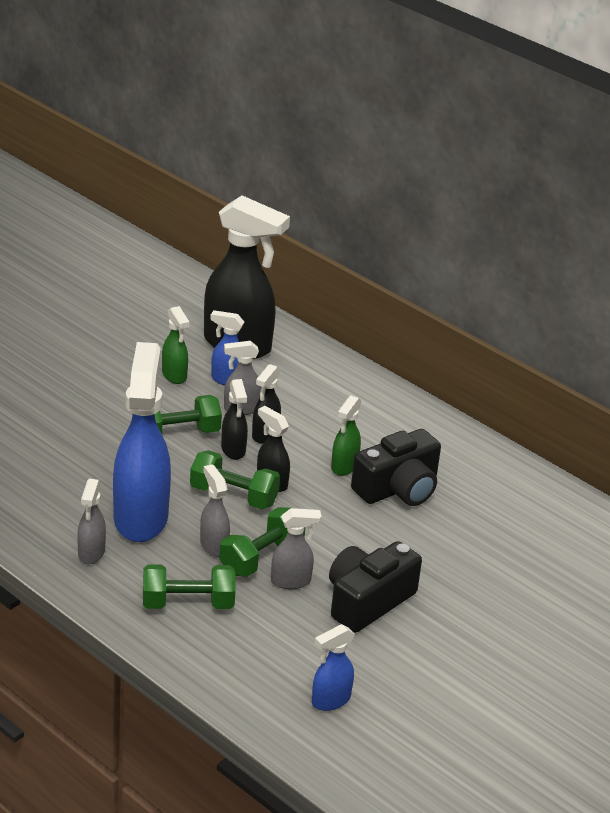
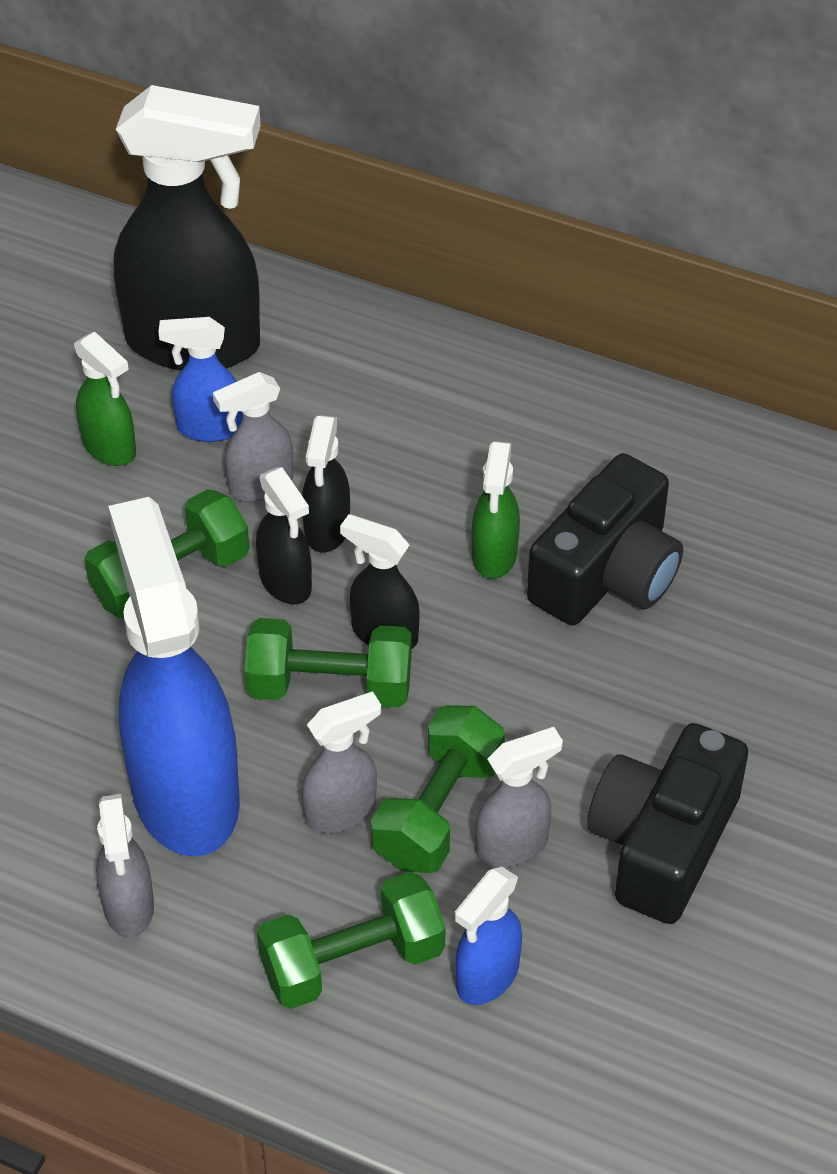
camera: 15 degrees left, 15 degrees up
(213, 545) = (342, 811): grey spray bottle -> grey spray bottle turned 105 degrees clockwise
(330, 700) = (695, 1092): blue spray bottle -> blue spray bottle (486, 977)

